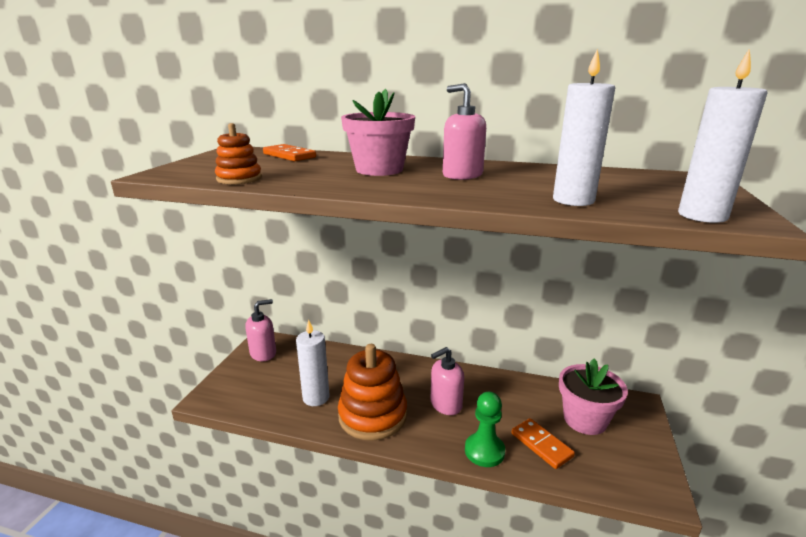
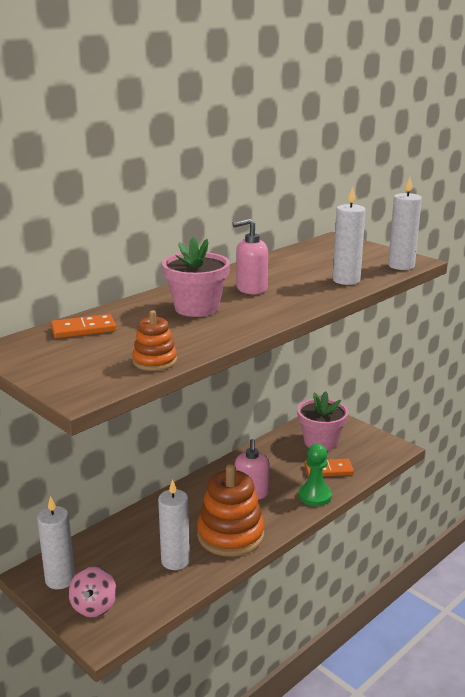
camera: 60 degrees left, 0 degrees up
(240, 380) = (94, 606): none -> pink spinning top
(263, 353) = (60, 579): pink soap dispenser -> white candle

